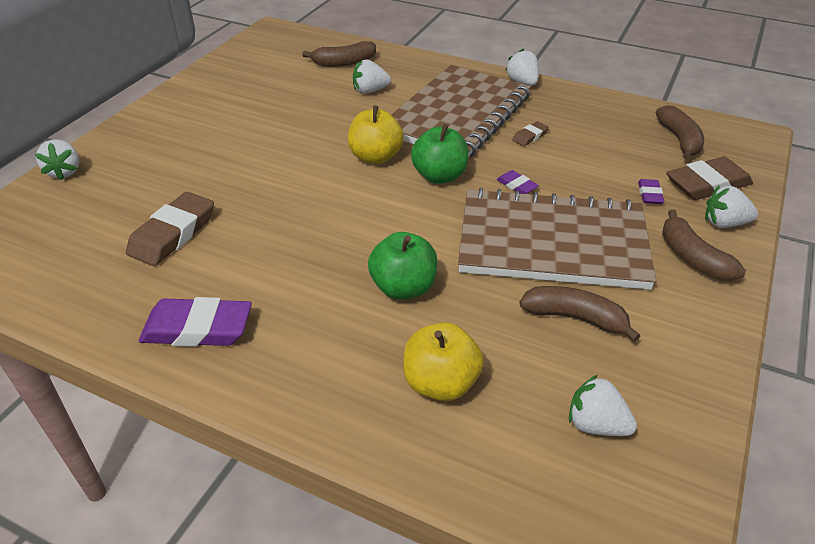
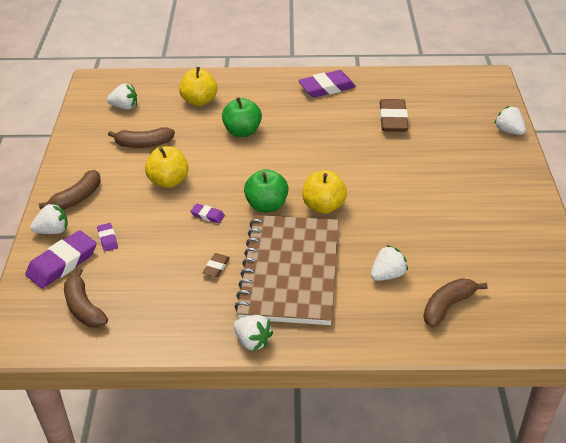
camera: 155 degrees right, 0 degrees up
(552, 242) = (168, 181): brown notebook -> yellow apple
(692, 257) = (77, 198): brown banana -> brown banana turned 90 degrees clockwise
(707, 184) = (62, 263): brown eraser -> purple eraser

